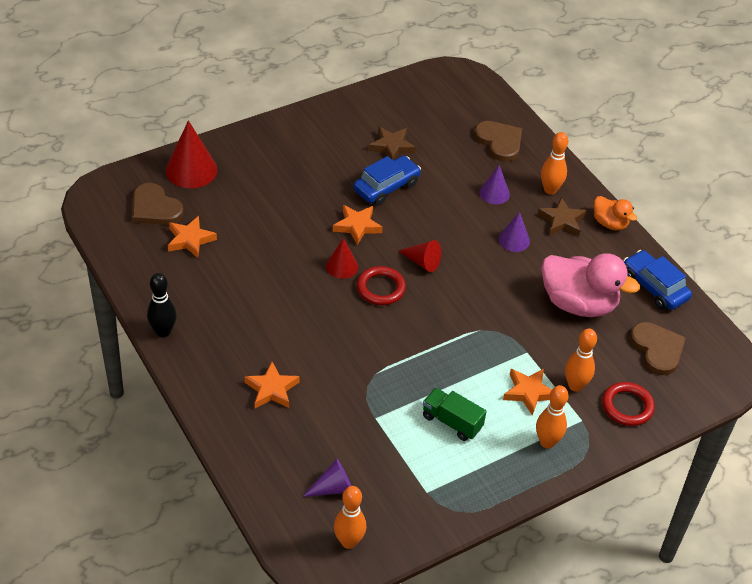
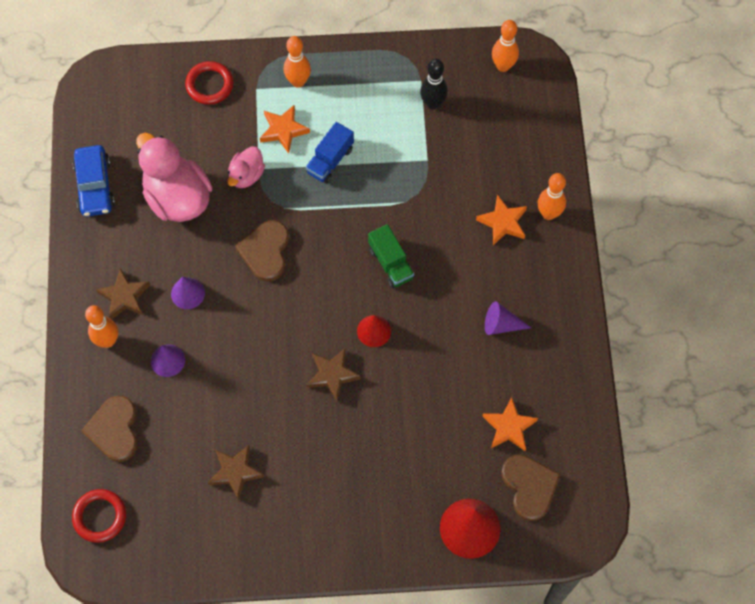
camera: 150 degrees left, 20 degrees up
(163, 332) = (576, 323): black bowling pin -> black bowling pin (433, 103)
(333, 488) = (494, 113): purple cone -> purple cone (501, 324)
(357, 226) = (332, 375): orange star -> brown star
(380, 288) = (350, 289): red ring -> red ring (100, 516)
(386, 187) = (274, 415): blue car -> none
(422, 262) = (293, 304): red cone -> none
(452, 422) = (365, 130): green truck -> green truck (391, 263)
(467, 383) = (330, 160): none -> blue truck
(533, 342) = (246, 175): none -> pink duck
(575, 386) = (239, 120): orange bowling pin -> orange bowling pin (548, 214)
(610, 223) = (79, 274): orange duck -> none
(657, 349) = (143, 124): brown heart -> brown heart (265, 251)

